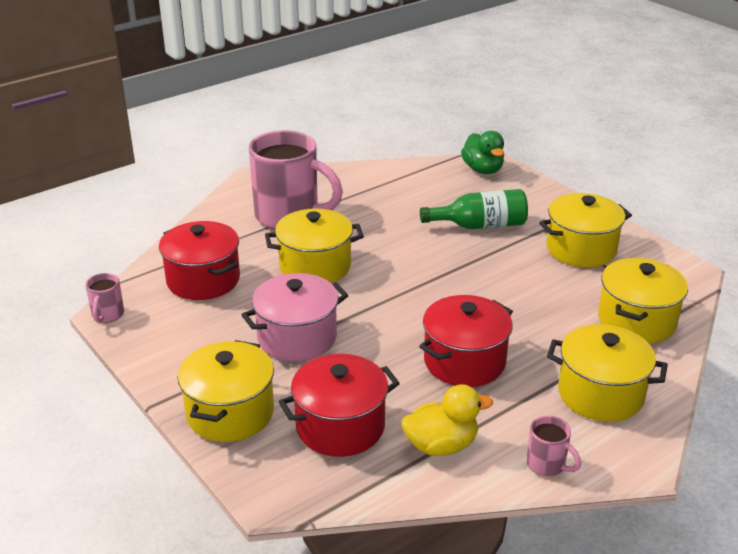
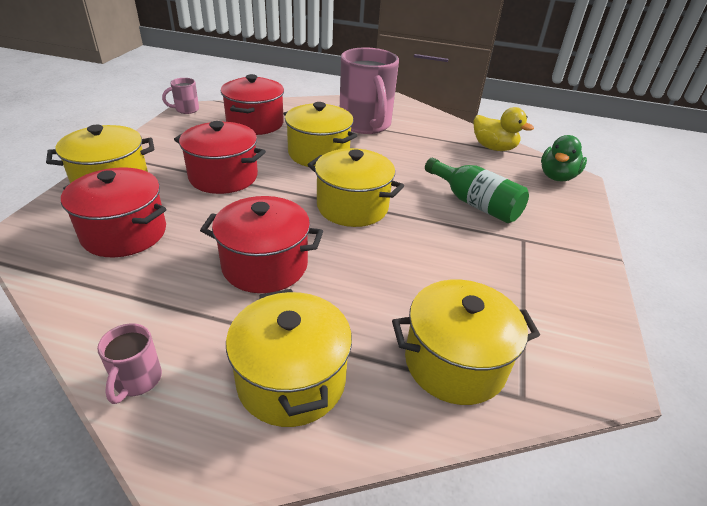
camera: 50 degrees right, 5 degrees up
(297, 337) = (223, 176): pink pot -> red pot
(441, 445) = (130, 295): yellow duck -> yellow duck (493, 148)
(581, 249) = (525, 274): yellow pot -> yellow pot (352, 207)

